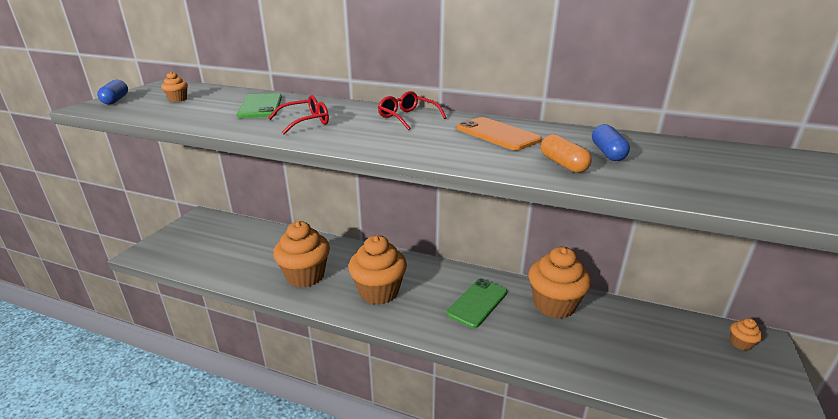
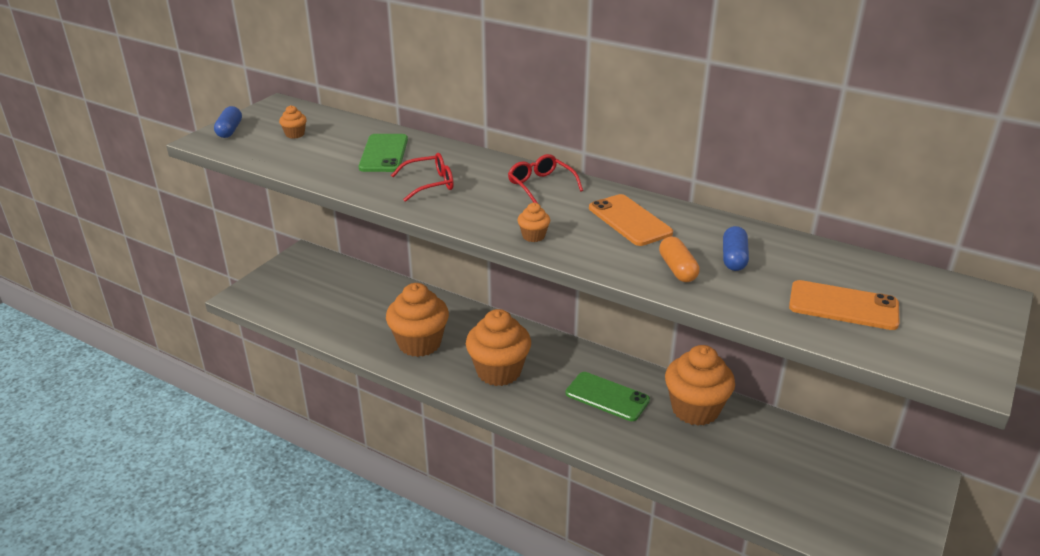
camera: 10 degrees right, 5 degrees up
(477, 303) = (607, 397): green phone -> green phone turned 75 degrees clockwise
(736, 179) = (843, 306): none -> orange phone
(740, 343) = (893, 477): orange cupcake -> orange cupcake (533, 236)

